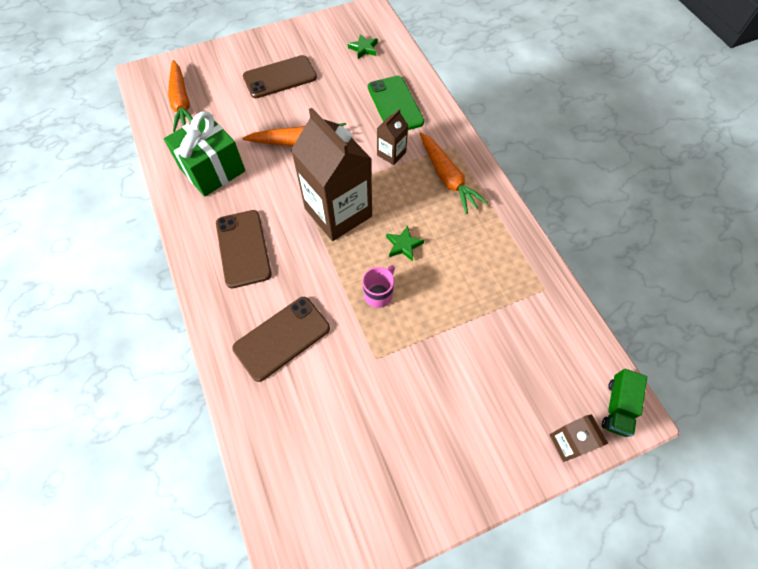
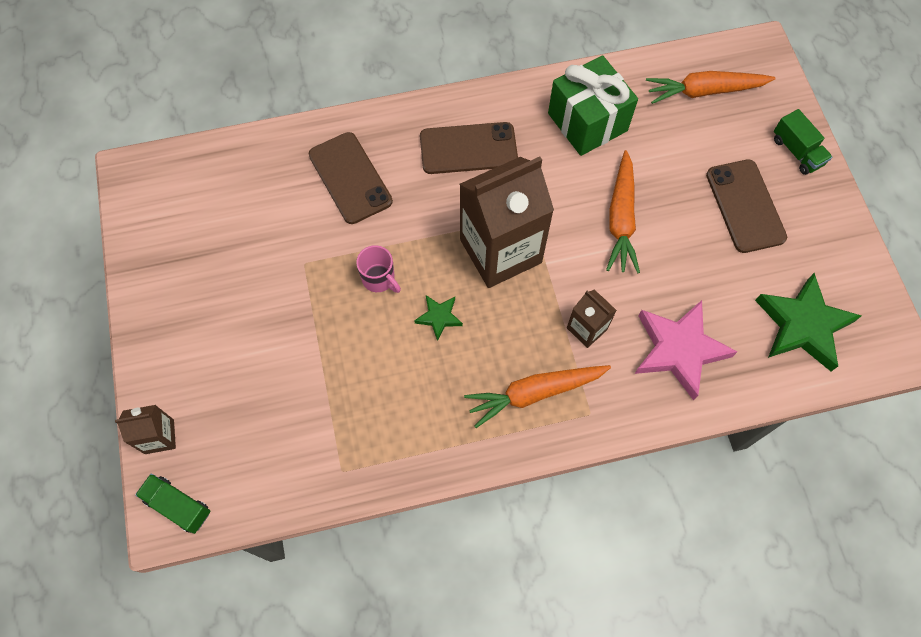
camera: 100 degrees right, 5 degrees up
(233, 53) = (797, 151): none -> green truck
(363, 48) = (803, 325): green star -> green star, size x2.07
(395, 105) = (678, 350): green phone -> pink star

